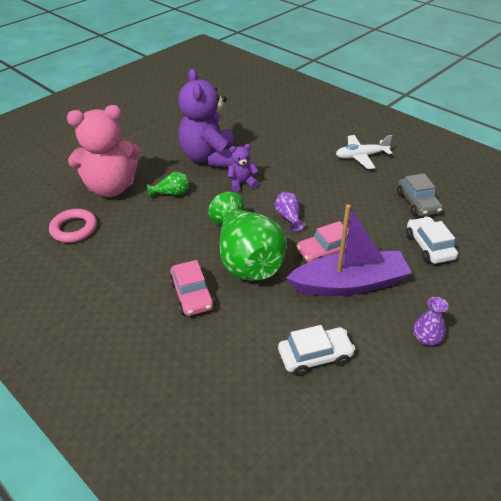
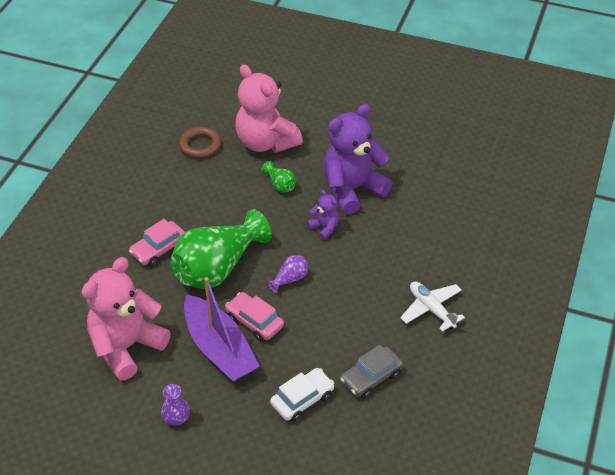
camera: 65 degrees right, 5 degrees up
(74, 229) = (200, 145): pink ring -> brown ring
(315, 356) = (127, 346): white car -> pink teddy bear

